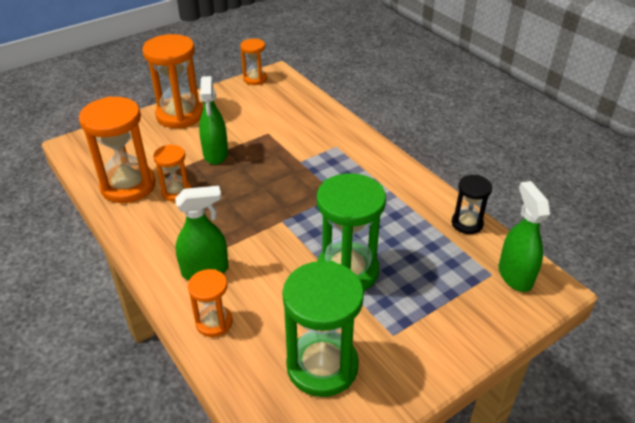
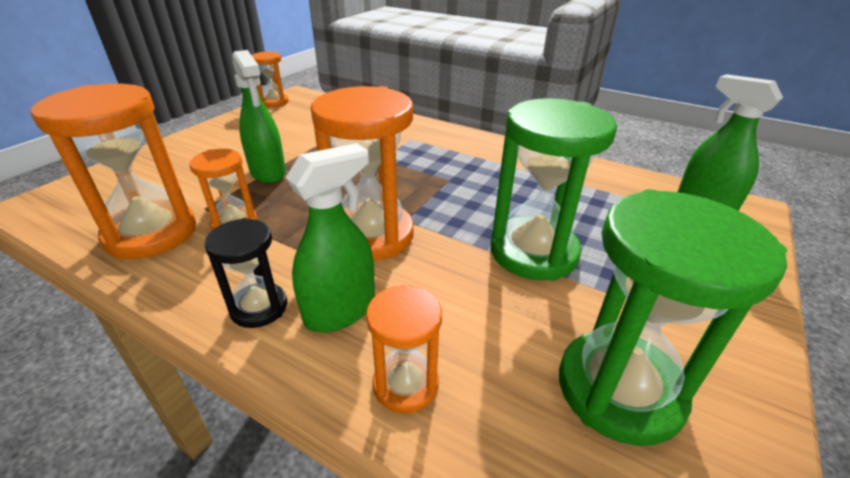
camera: 25 degrees left, 5 degrees down
(180, 115) = (195, 145): orange hourglass -> orange hourglass (372, 235)
(467, 223) = (607, 173): black hourglass -> black hourglass (259, 307)

